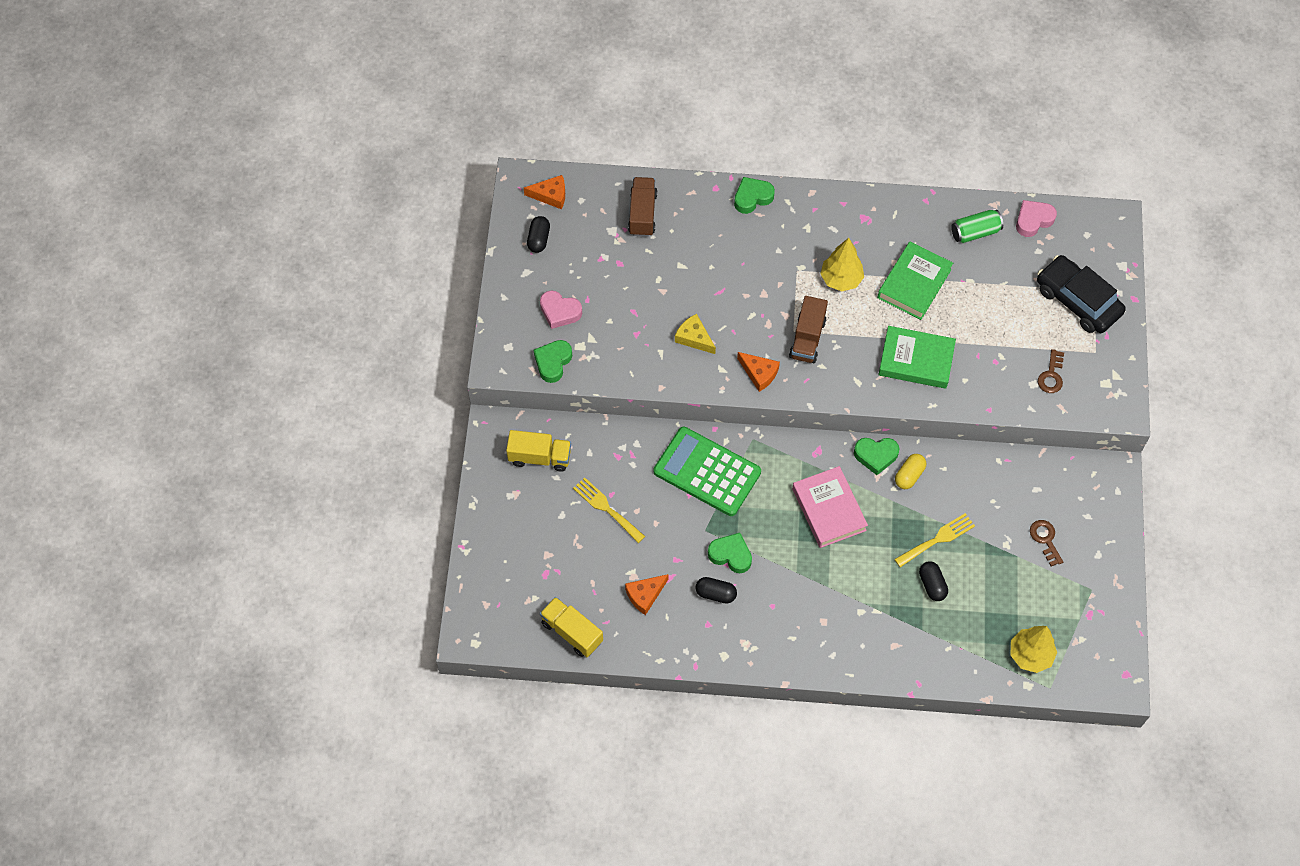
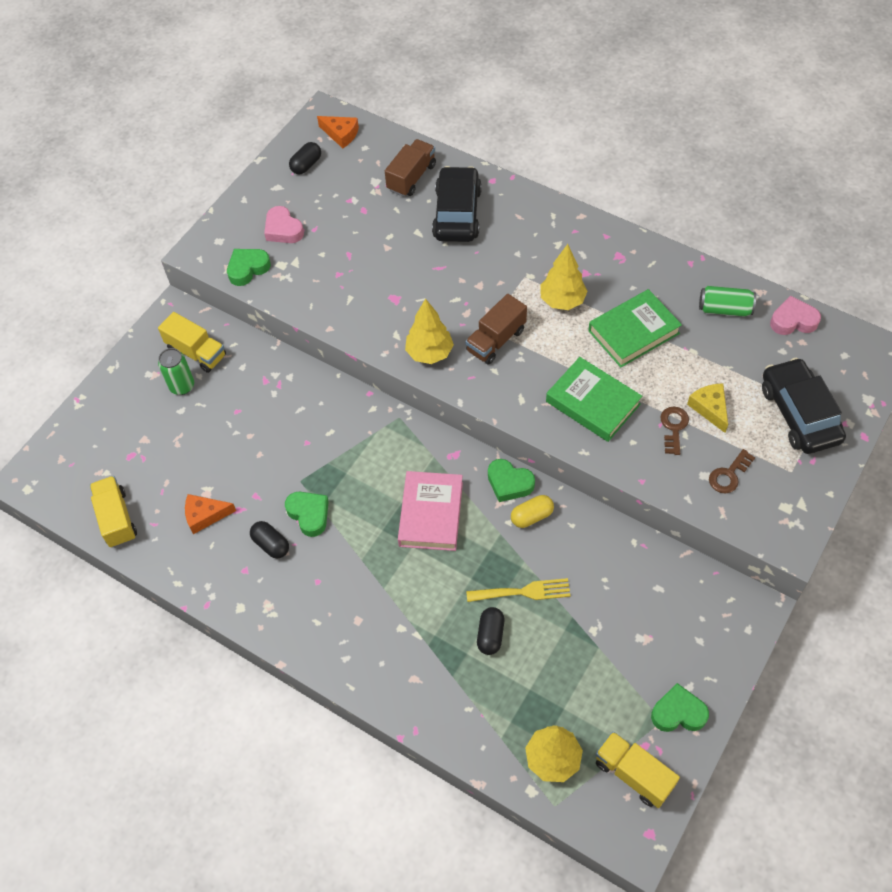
camera: 30 degrees right, 5 degrees down
(548, 493) = (182, 386): none -> green can
(606, 508) = (224, 421): yellow fork -> none
(694, 338) = (388, 298): yellow cheese -> yellow cheese (710, 408)
(704, 233) = (457, 213): none -> black car
(707, 472) = (336, 429): green calculator -> none
(752, 197) = (521, 200): green heart -> green heart (678, 713)
(759, 373) = (429, 353): orange cheese -> yellow tree
(1045, 539) = (639, 644): brown key -> brown key (673, 427)
(1092, 638) = (633, 774): none -> yellow truck

